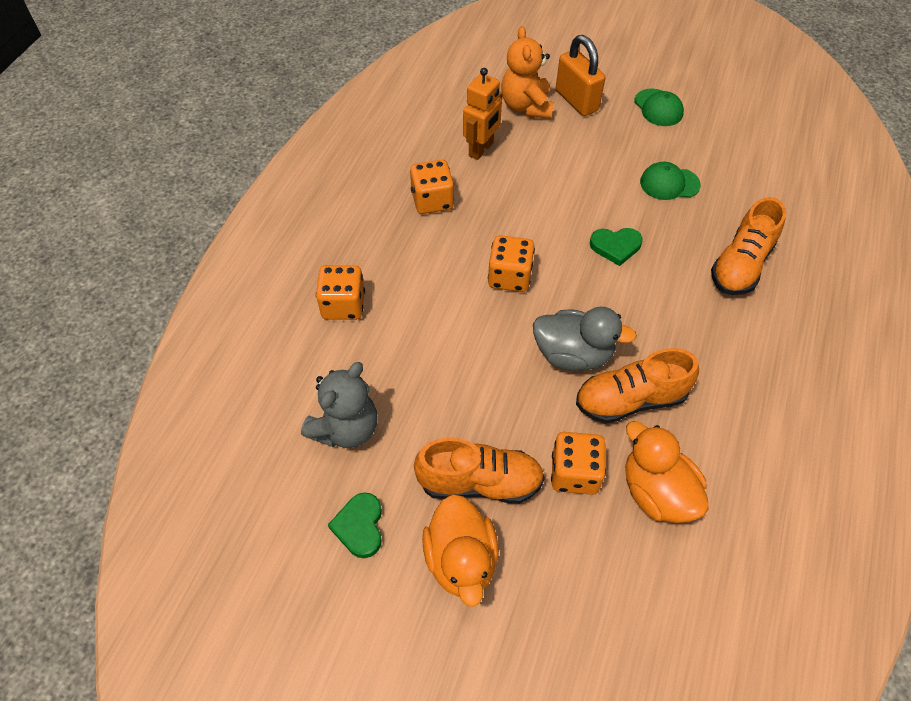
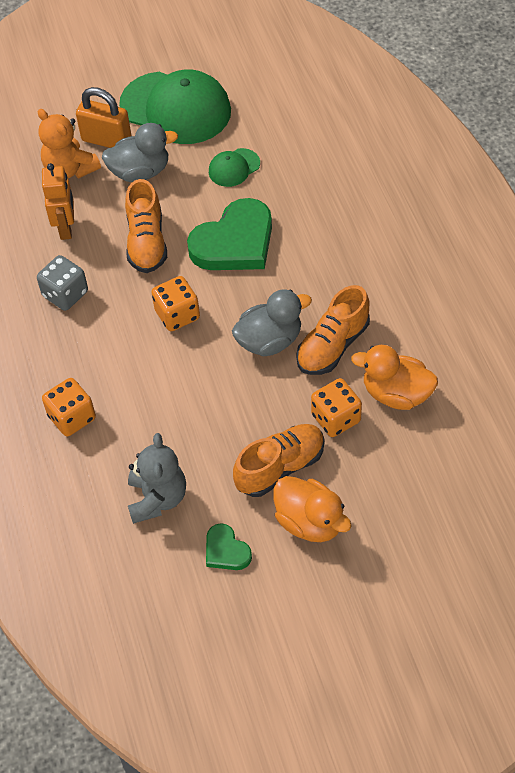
camera: 35 degrees left, 0 degrees up
(432, 201) = (65, 294): orange dice -> grey dice
(583, 141) = (140, 172): none -> grey duck
(615, 246) = (234, 242): green heart -> green heart, size x2.03
(658, 108) = (176, 108): green cap -> green cap, size x2.17
(741, 265) = (332, 200): orange shoe -> orange shoe (146, 242)

